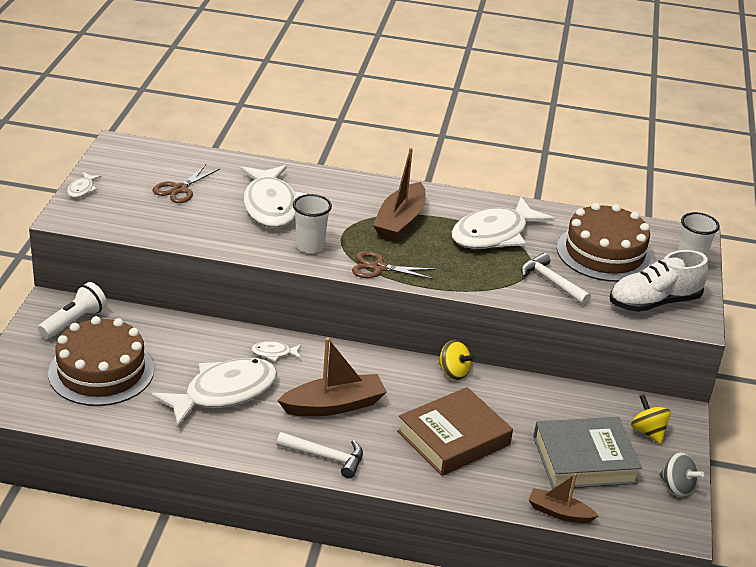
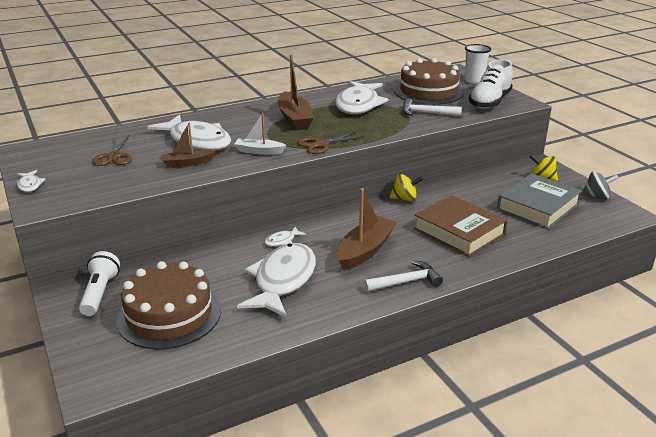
camera: 35 degrees left, 5 degrees down
(310, 246) = (259, 151): white cup -> white boat
(453, 438) = (459, 231): brown book -> brown book turned 60 degrees counterclockwise
(559, 513) = (570, 239): brown boat -> brown boat (187, 163)

